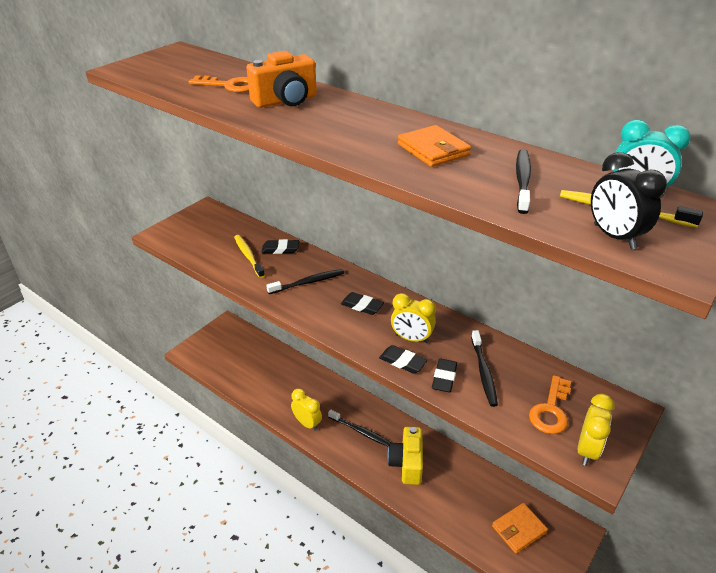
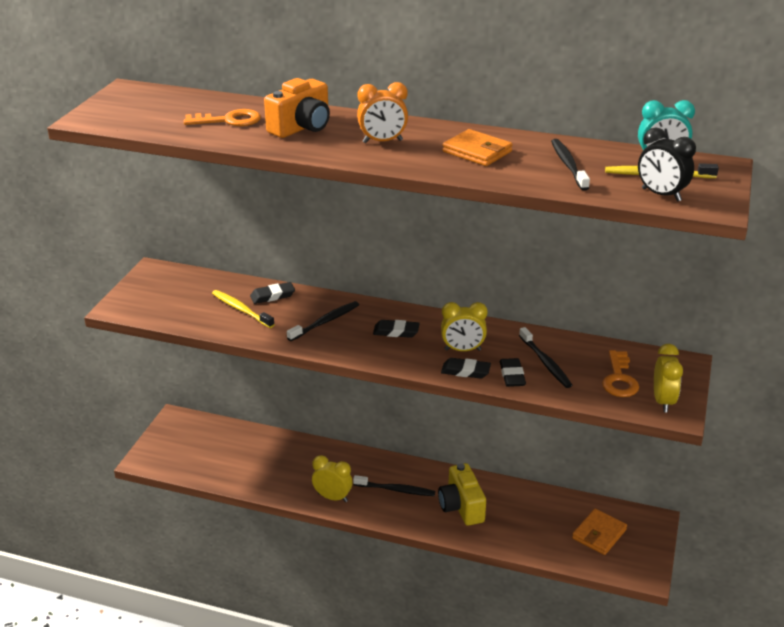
camera: 20 degrees left, 5 degrees down
(347, 125) = (382, 141): none -> orange clock

